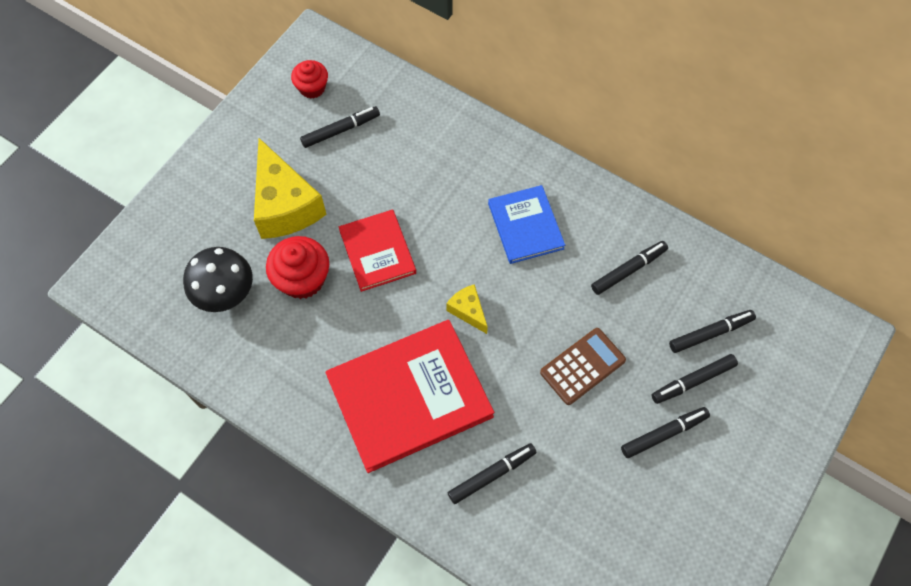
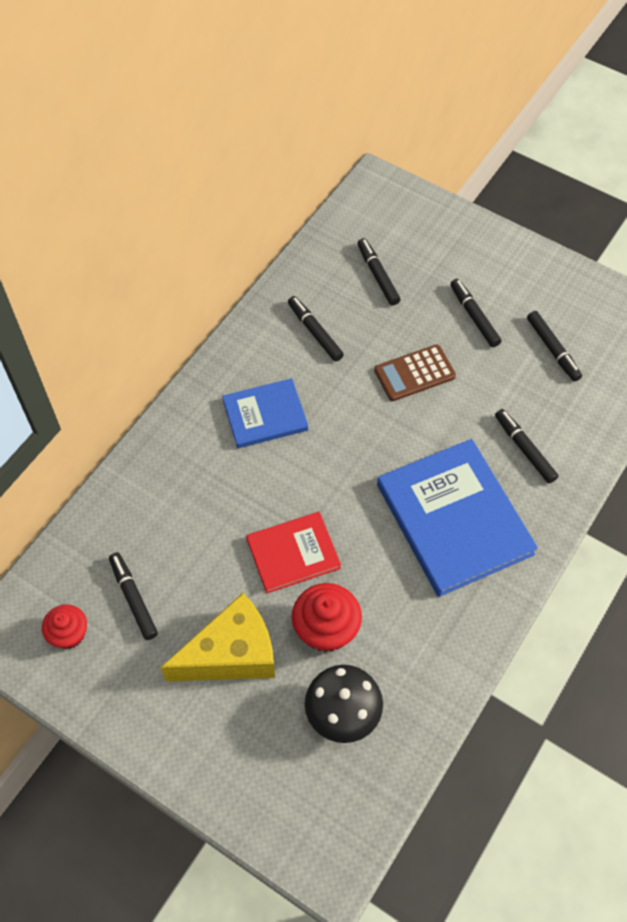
camera: 90 degrees left, 5 degrees down
(409, 396) = (454, 519): red book -> blue book
(468, 311) = (360, 467): yellow cheese -> none
(582, 366) = (414, 373): brown calculator -> brown calculator turned 75 degrees counterclockwise
(693, 381) = (424, 292): black marker -> black marker (553, 349)

